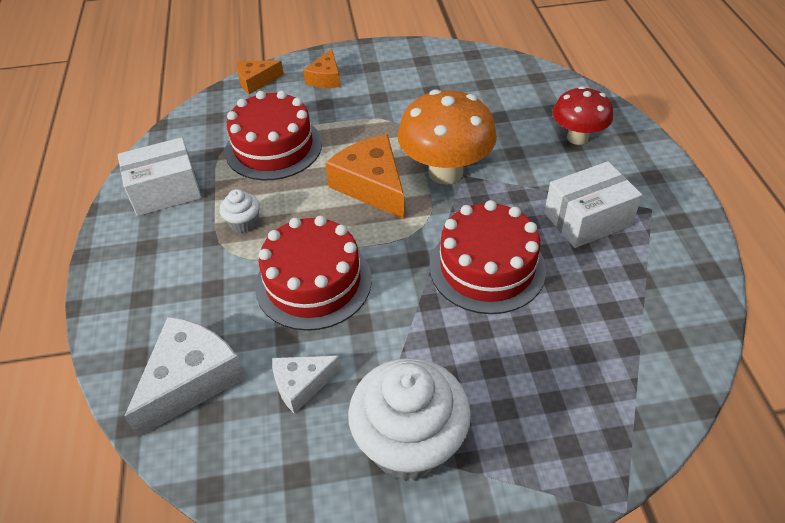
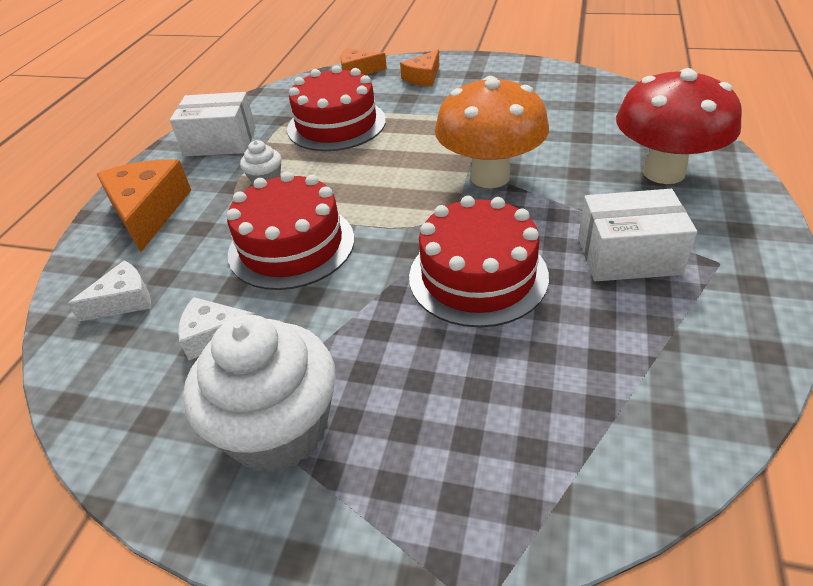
camera: 25 degrees right, 5 degrees down
(190, 380) = (124, 301): white cheese -> white cheese, size x0.59
(372, 186) = (406, 174): orange cheese -> orange cheese (148, 212)
(577, 138) = (663, 172): red mushroom -> red mushroom, size x1.57

